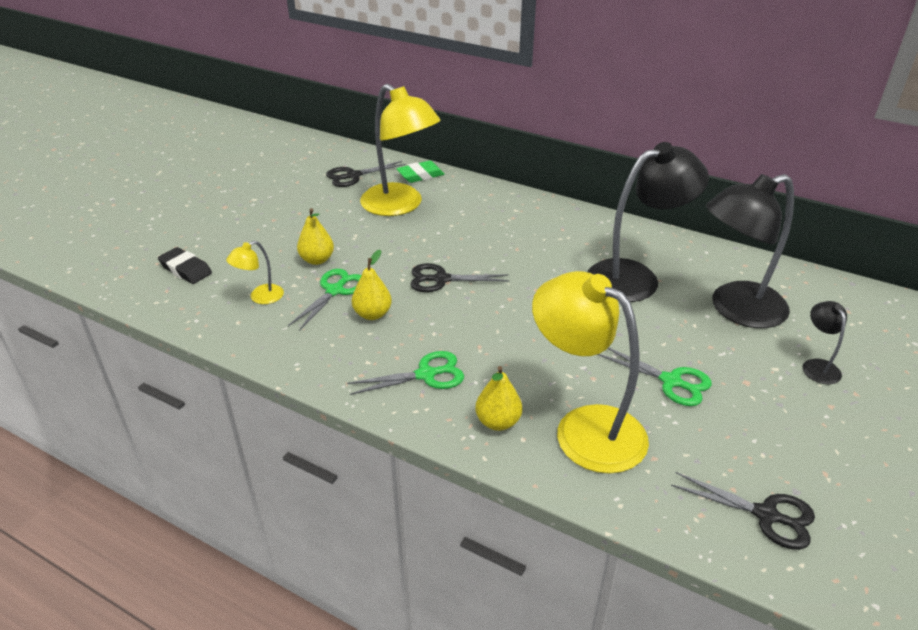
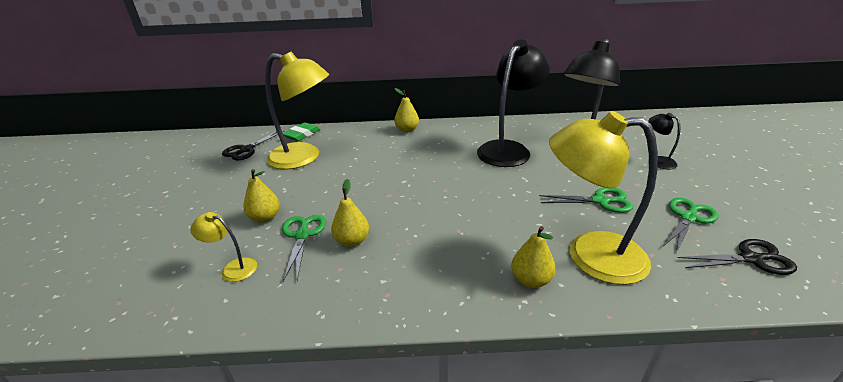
camera: 30 degrees left, 5 degrees down
(186, 269) = (129, 274): black eraser -> none
(260, 297) = (233, 268): yellow lamp -> yellow lamp turned 90 degrees clockwise
(426, 375) = (441, 269): green scissors -> green scissors (688, 218)
(441, 279) = (383, 195): black scissors -> none
(540, 208) = (407, 130): none -> yellow pear

